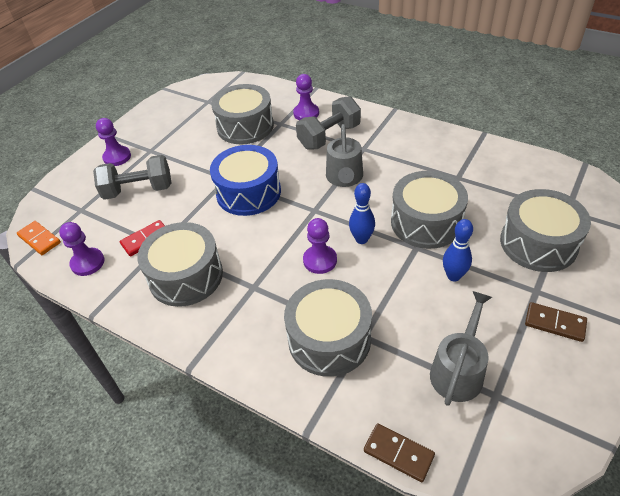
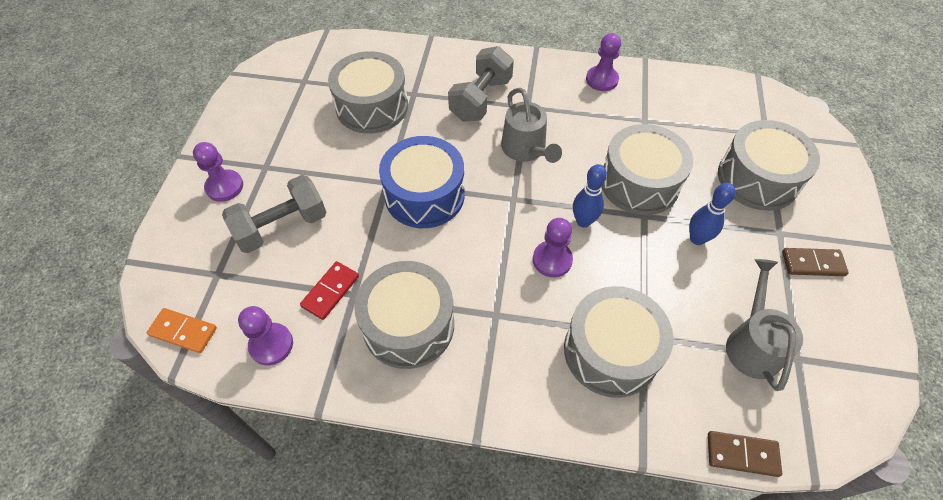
camera: 25 degrees left, 10 degrees up
(306, 113) = (437, 73): purple pawn -> purple pawn (602, 80)

